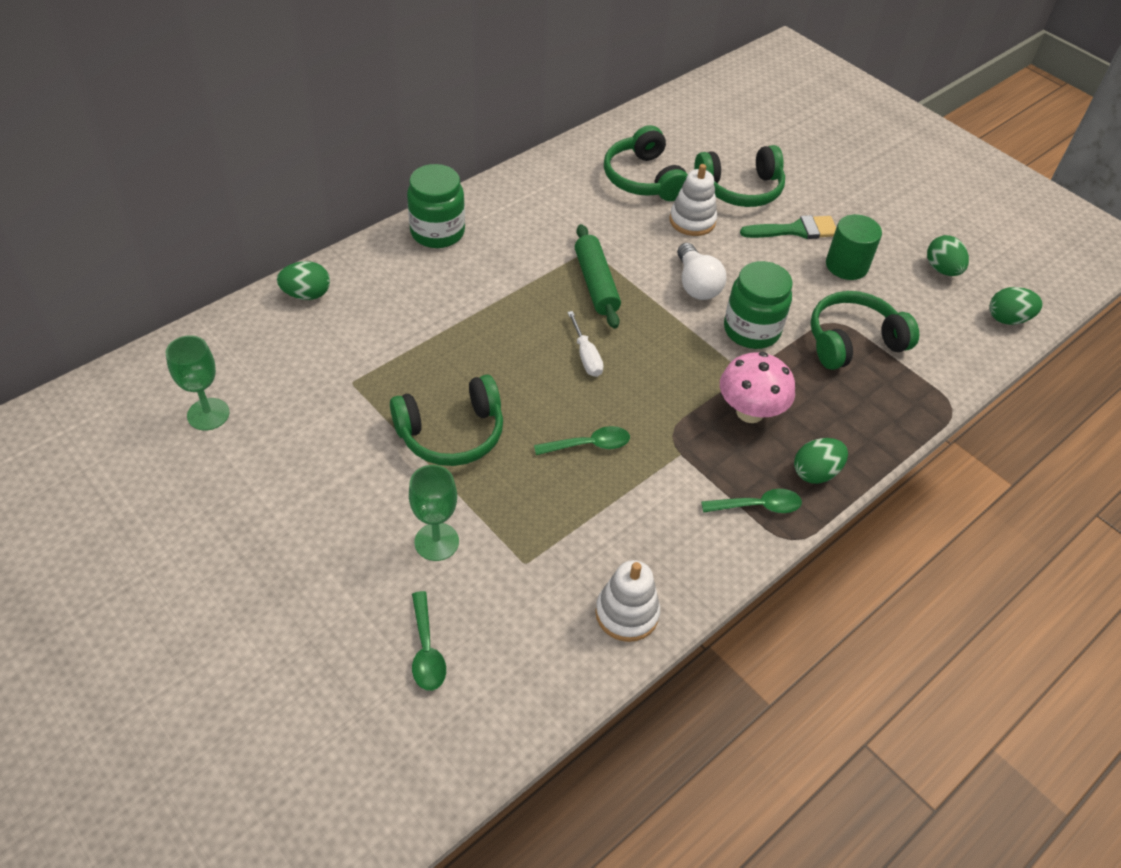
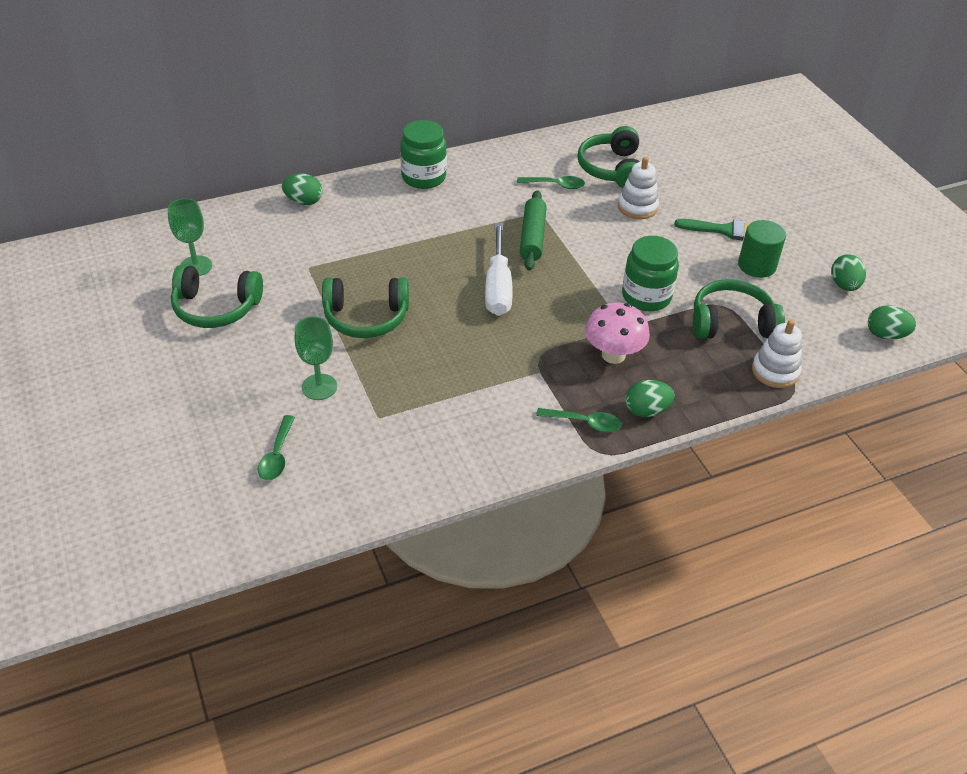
camera: 20 degrees right, 5 degrees down
(586, 356) = (498, 287): white screwdriver -> white screwdriver, size x1.83
(589, 445) = (469, 349): green spoon -> green spoon (555, 185)
(627, 613) = (439, 470): white stacking toy -> white stacking toy (775, 371)
(696, 284) = (616, 254): white light bulb -> none
(740, 189) = (692, 191): green headphones -> green headphones (216, 308)

